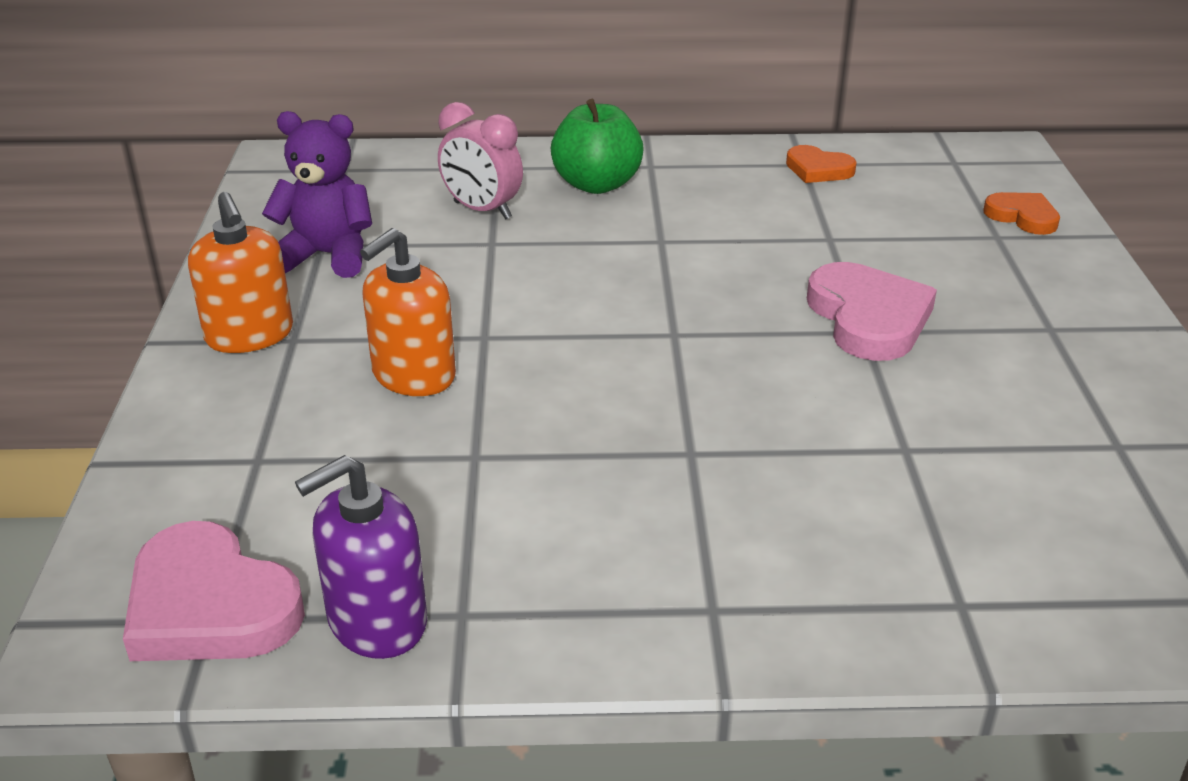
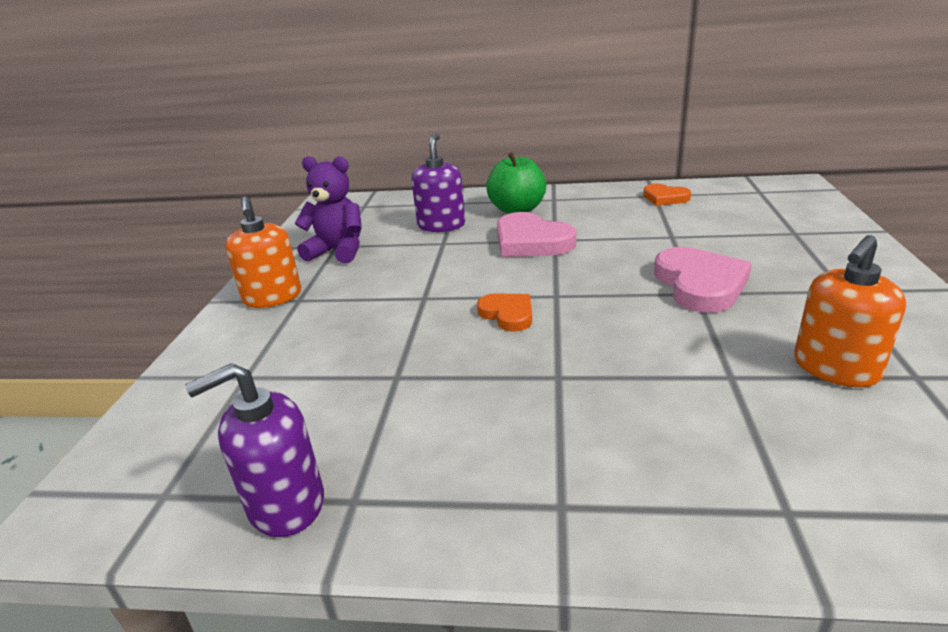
camera: 10 degrees right, 5 degrees down
(210, 605) = (168, 484): pink heart -> pink heart (531, 242)
(413, 375) = (369, 322): orange soap dispenser -> orange soap dispenser (835, 368)
(482, 210) = (441, 225): pink clock -> purple soap dispenser
(1022, 217) = (812, 221): orange heart -> orange heart (507, 314)

